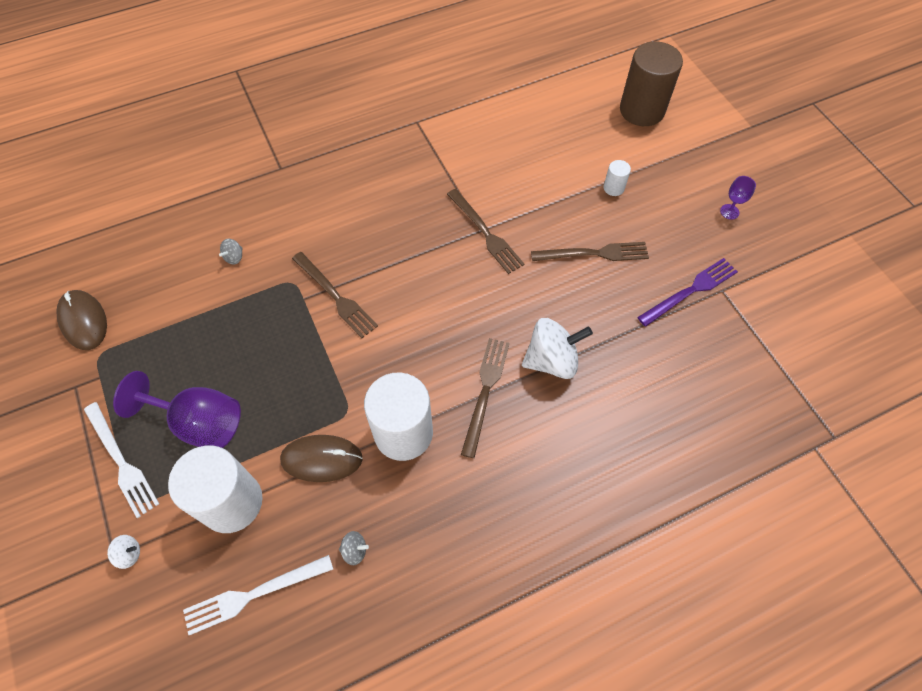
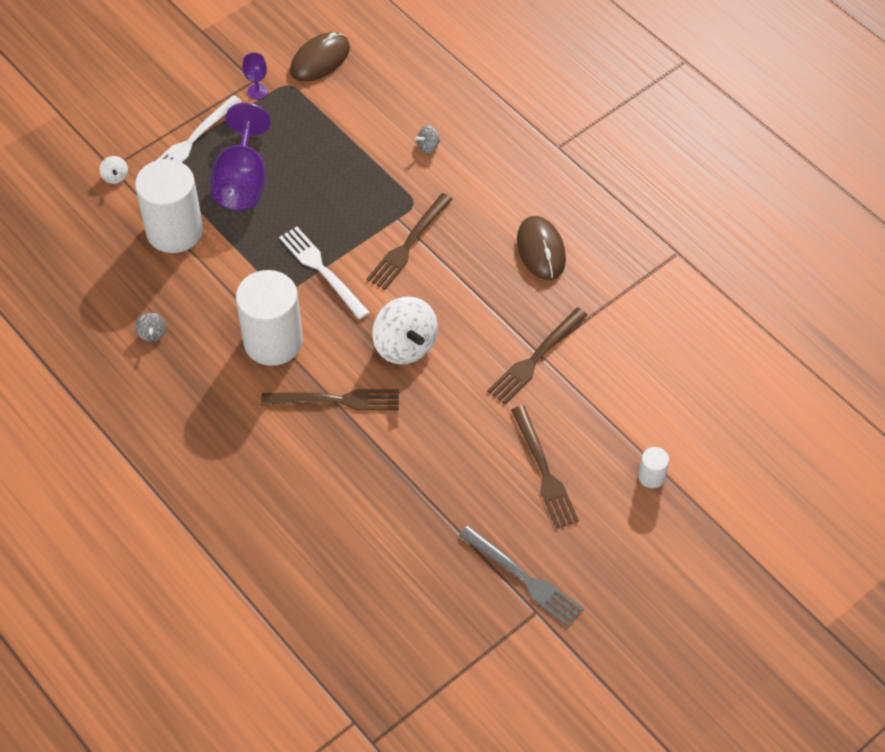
camera: 75 degrees right, 5 degrees down
(234, 257) = (428, 146): grey spinning top -> grey spinning top turned 45 degrees counterclockwise
(254, 594) = (100, 272): white fork -> white fork (322, 270)
(321, 459) = (230, 284): brown mouse -> brown mouse (541, 250)
(552, 360) = (389, 453): white spinning top -> white spinning top (405, 346)
(642, 110) = (799, 491): brown cylinder -> none
(690, 291) = (523, 578): purple fork -> grey fork
(729, 212) = (661, 611): purple goblet -> purple goblet (257, 91)

